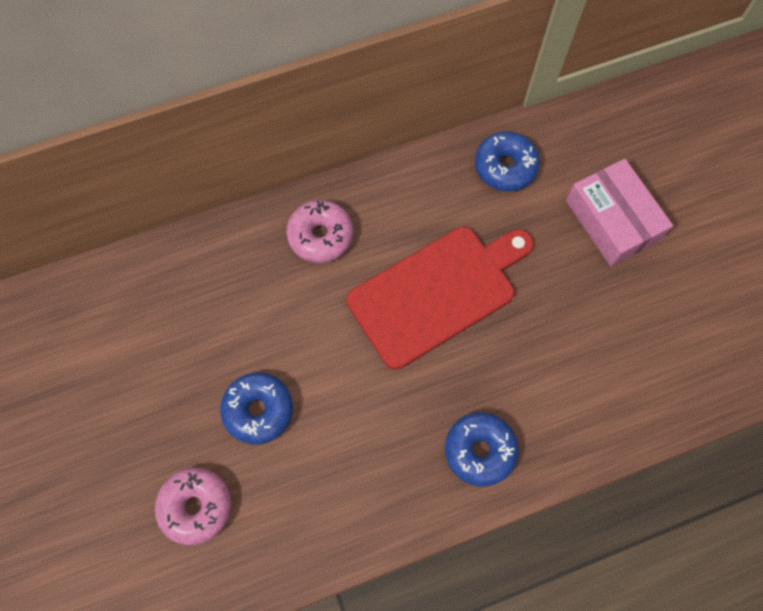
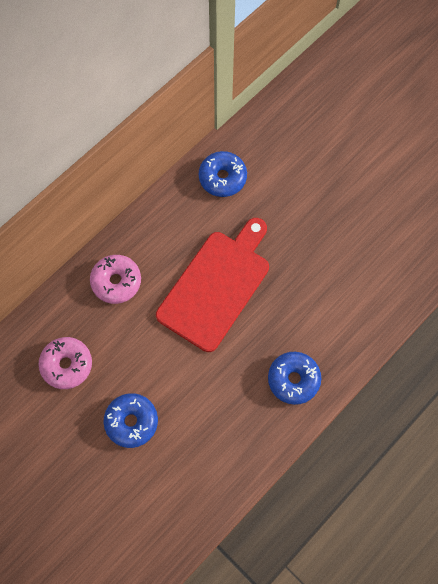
camera: 25 degrees left, 0 degrees up
(196, 506) = (120, 506): pink donut -> pink donut (67, 365)
(612, 220) = (311, 185): pink box -> none

